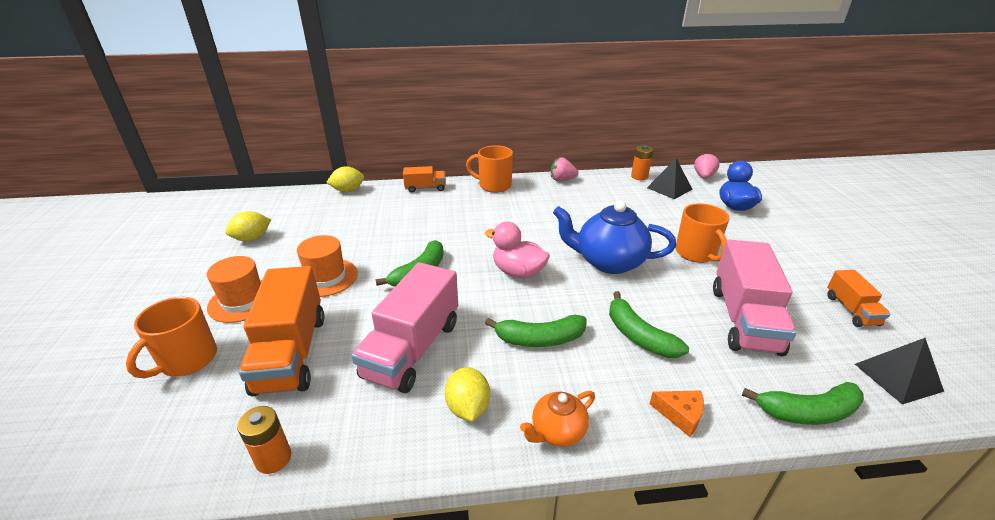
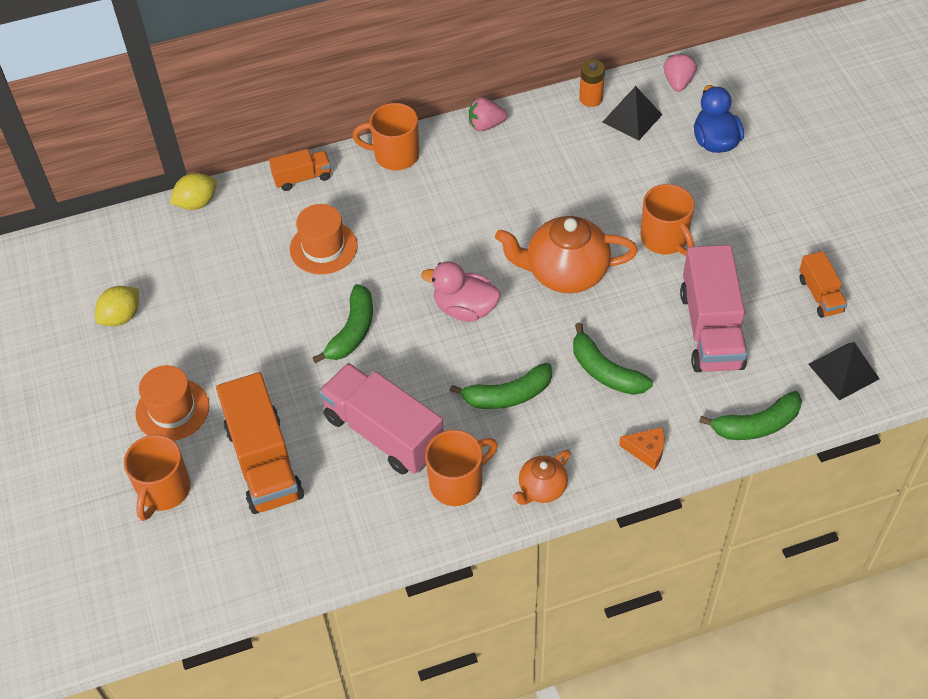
camera: 10 degrees left, 20 degrees up
(273, 458) = (307, 562): orange battery -> none
(326, 277) = (248, 359): orange hat -> orange hat (323, 247)
(412, 349) = (383, 432): pink truck -> pink truck turned 120 degrees clockwise
(468, 408) = (458, 483): yellow lemon -> orange mug
(608, 262) = (565, 273): blue teapot -> orange teapot

